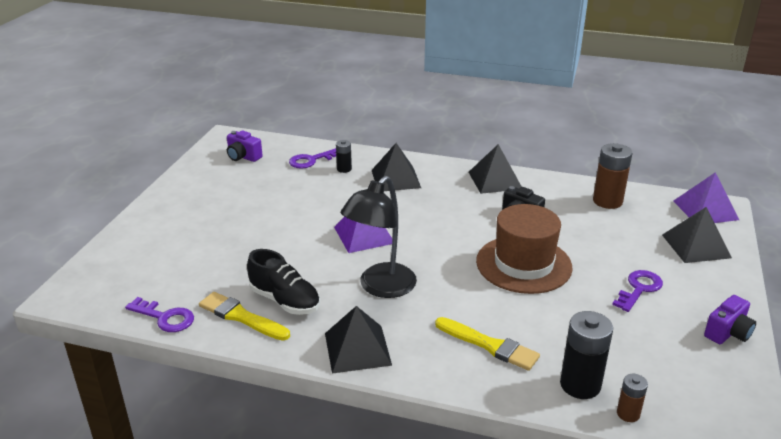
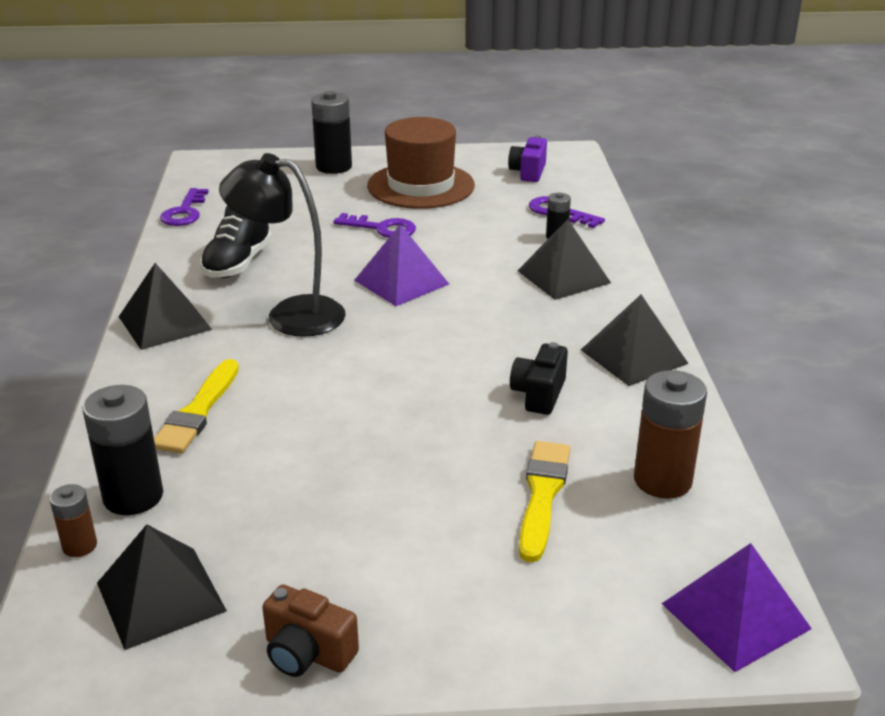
camera: 70 degrees right, 0 degrees up
(151, 230) = (334, 167): none -> black battery
(241, 317) = (200, 247): yellow brush -> yellow brush (542, 495)
(523, 264) = (402, 414): brown hat -> brown hat (421, 186)
(639, 289) = (393, 538): purple key -> purple key (381, 228)
(696, 246) = (578, 604): black pyramid -> black pyramid (161, 596)
(728, 333) = (307, 653): purple camera -> brown camera

